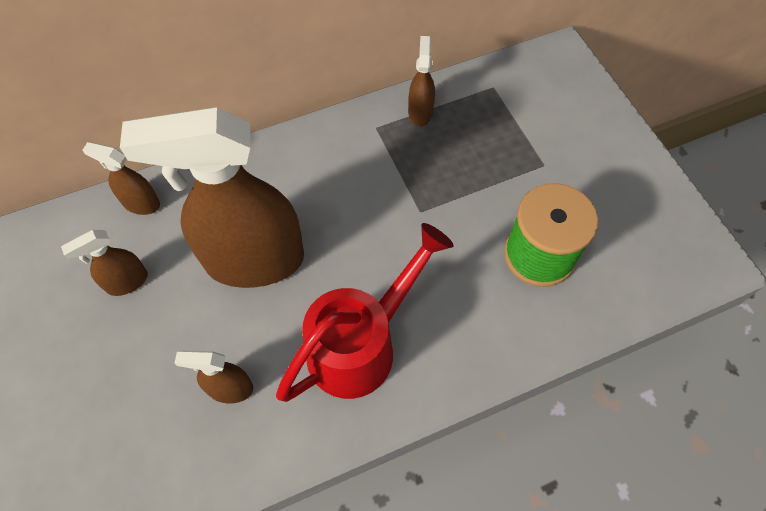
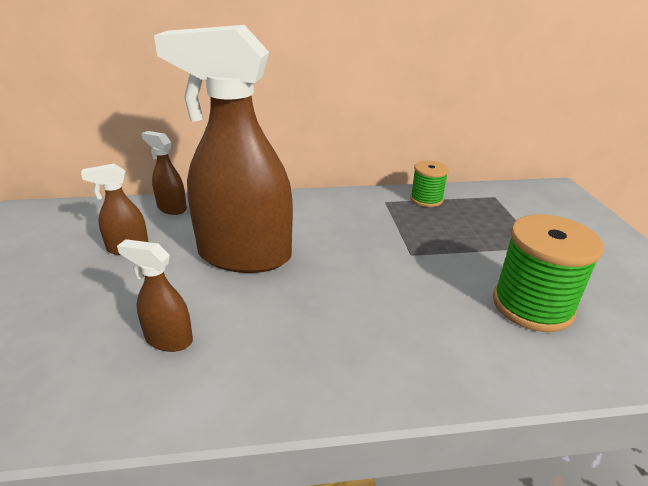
camera: 15 degrees right, 30 degrees down
(361, 345) = (320, 335): red watering can -> none
(420, 112) = (426, 199): brown spray bottle -> green spool

